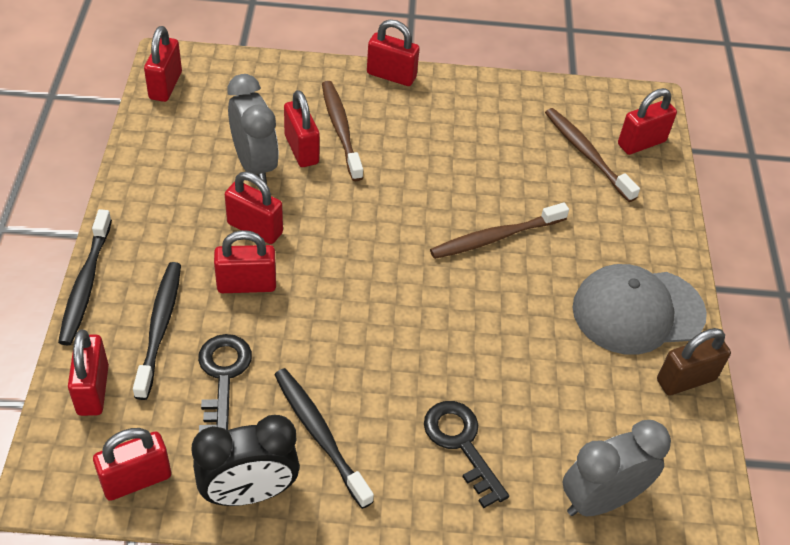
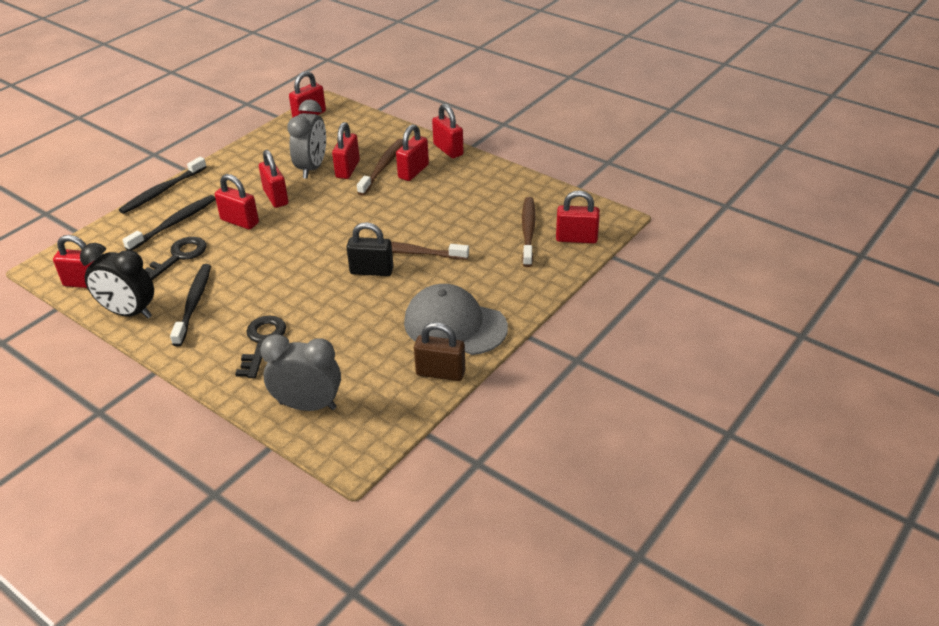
camera: 40 degrees right, 10 degrees down
(93, 390) = (112, 237): red padlock -> red padlock (413, 171)
(480, 282) = (371, 271): none -> black padlock

